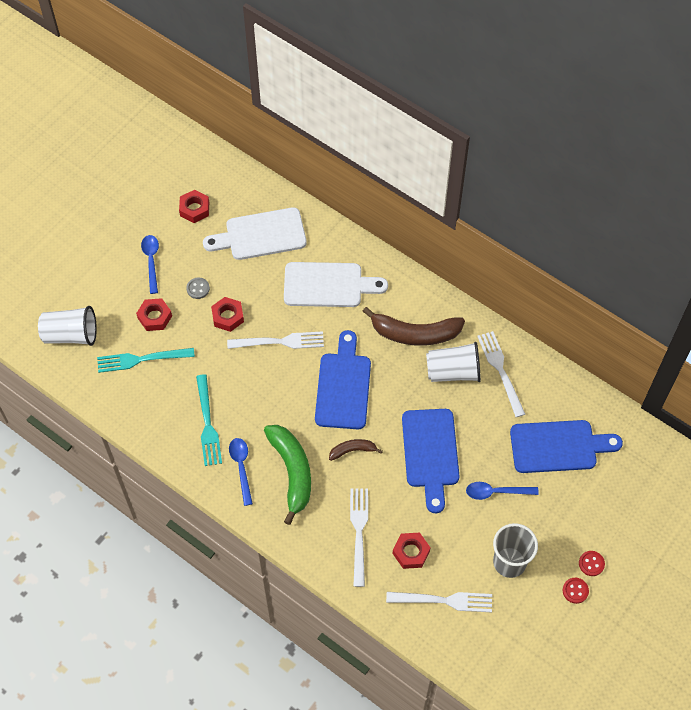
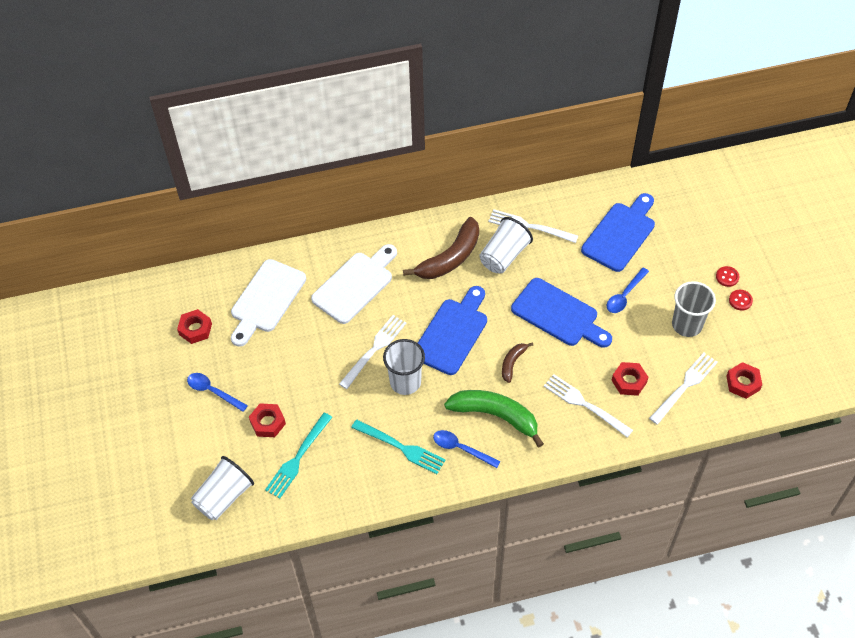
camera: 50 degrees left, 5 degrees down
(198, 289) = (272, 375): grey button -> none
(228, 316) = (317, 370): red nut -> red nut (743, 383)
(269, 385) = (405, 382): none -> white cup
(343, 386) = (452, 333): blue cutting board -> blue cutting board turned 75 degrees clockwise

